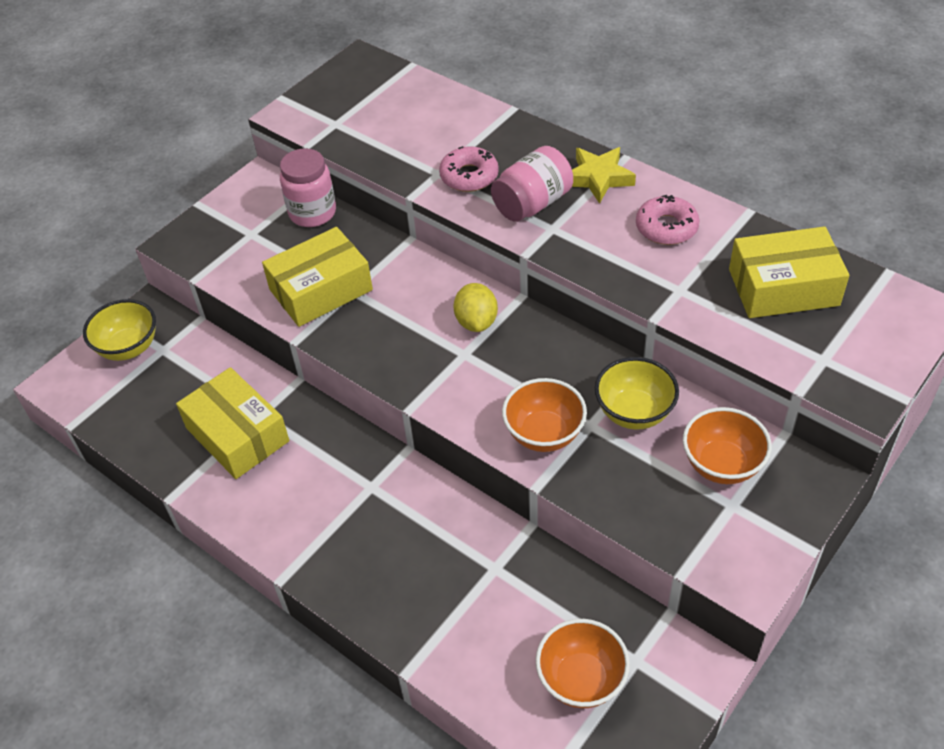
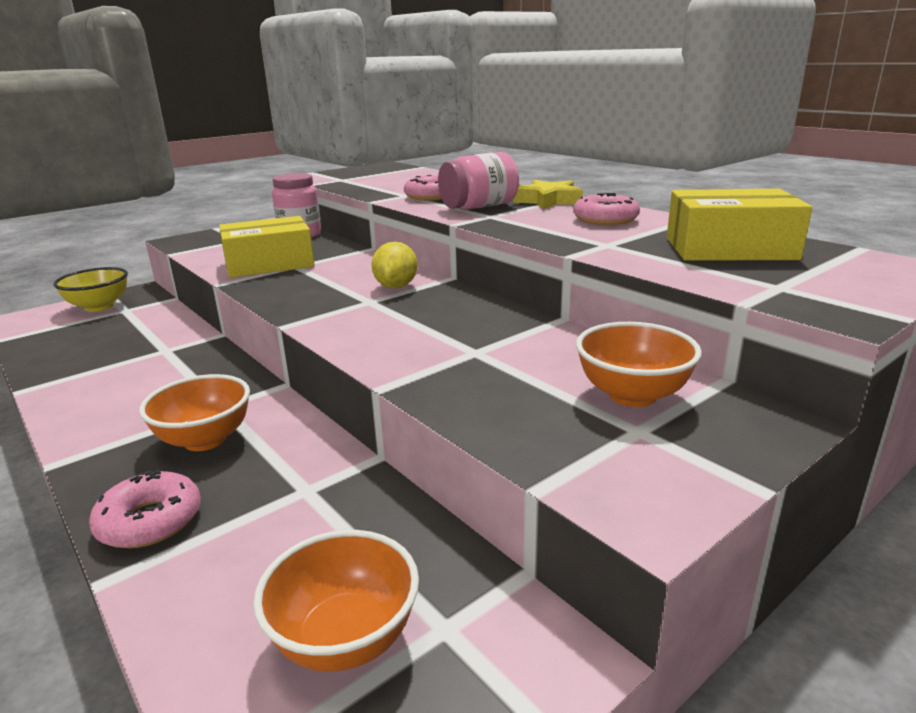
camera: 10 degrees right, 25 degrees down
(237, 434) = (130, 359): yellow box -> none
(401, 618) = (150, 521): none -> pink donut
(544, 434) = (417, 353): orange bowl -> orange bowl (205, 440)
(634, 412) = (532, 348): yellow bowl -> none

